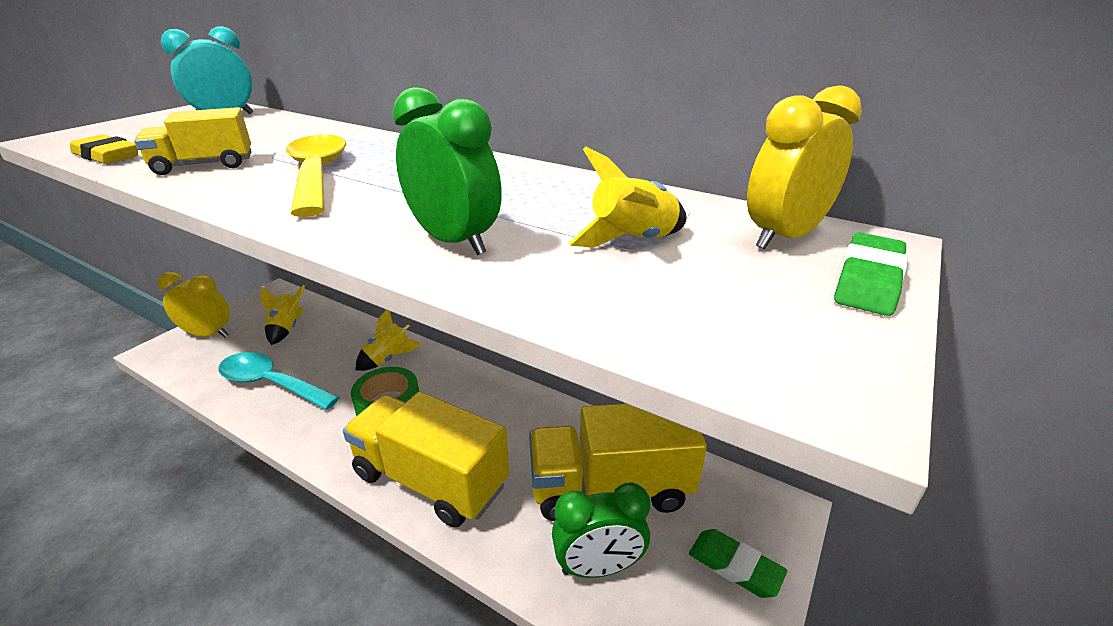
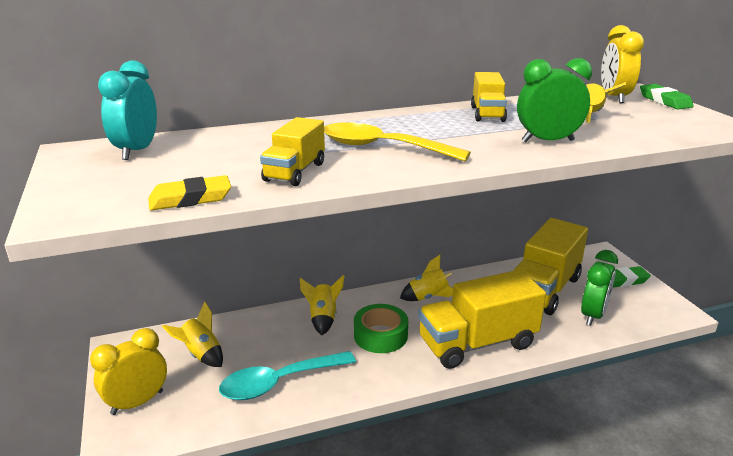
camera: 50 degrees left, 5 degrees down
(489, 402) = (428, 297): none -> yellow rocket
(527, 186) = (487, 114): none -> yellow truck

